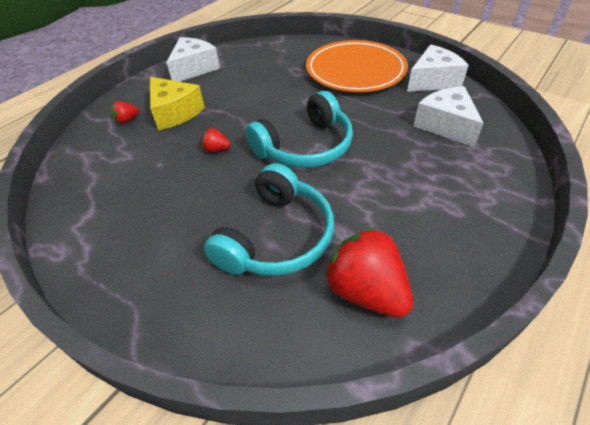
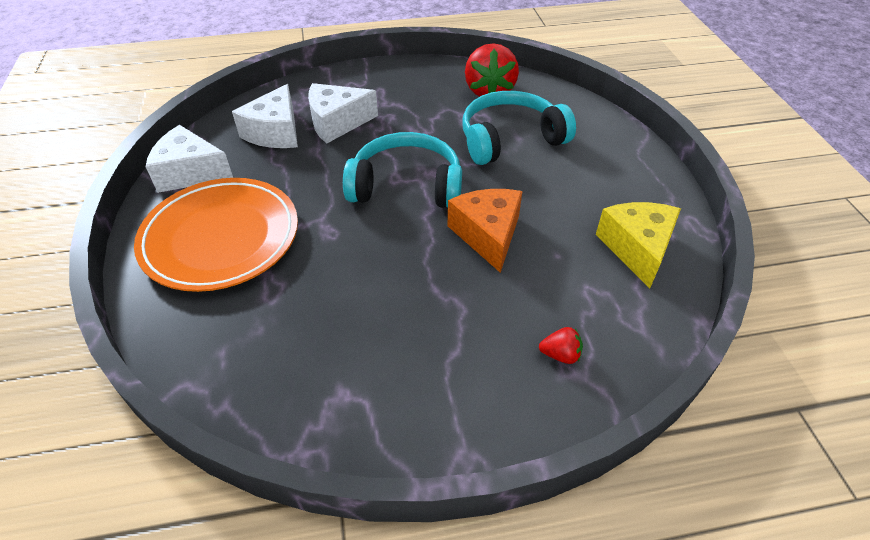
camera: 140 degrees left, 0 degrees up
(174, 112) = (490, 324): yellow cheese -> yellow cheese (637, 249)
(194, 69) = (385, 413): white cheese -> white cheese (337, 122)
(216, 149) = (487, 235): red strawberry -> orange cheese

